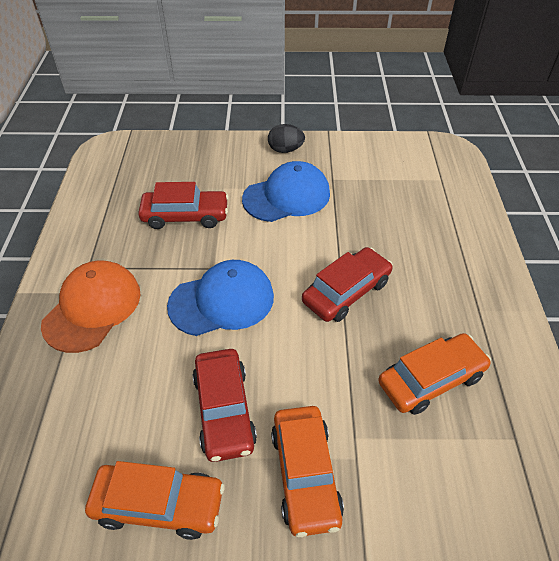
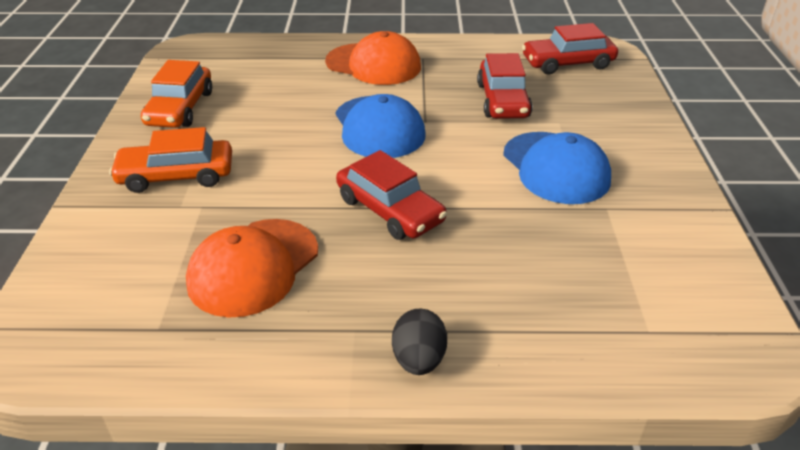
camera: 90 degrees right, 10 degrees down
(224, 410) = (252, 133): red car -> red car (567, 63)
(285, 150) = (658, 167): black egg -> black egg (419, 360)
(431, 379) = (253, 267): orange car -> orange cap

